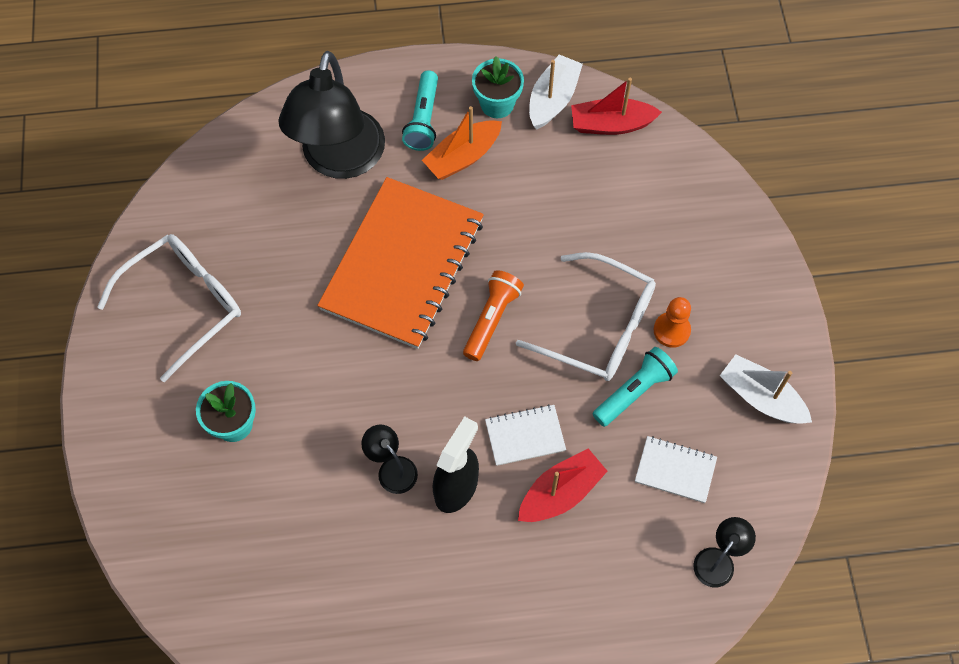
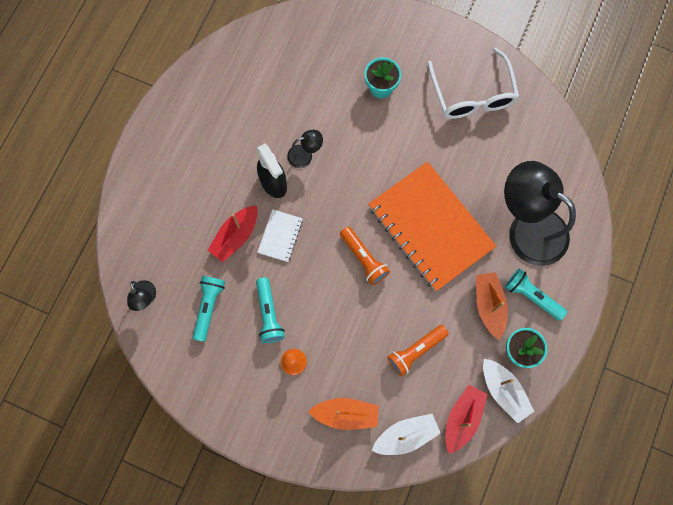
camera: 120 degrees right, 10 degrees up
(560, 493) = (235, 236): red boat -> red boat turned 45 degrees clockwise
(568, 206) = (416, 351): none -> orange flashlight
(599, 327) = (321, 319): white glasses -> none
(675, 470) = (208, 307): white notebook -> turquoise flashlight
(690, 242) = (346, 414): none -> orange boat
(761, 397) = (219, 388): white boat -> white boat (405, 435)

